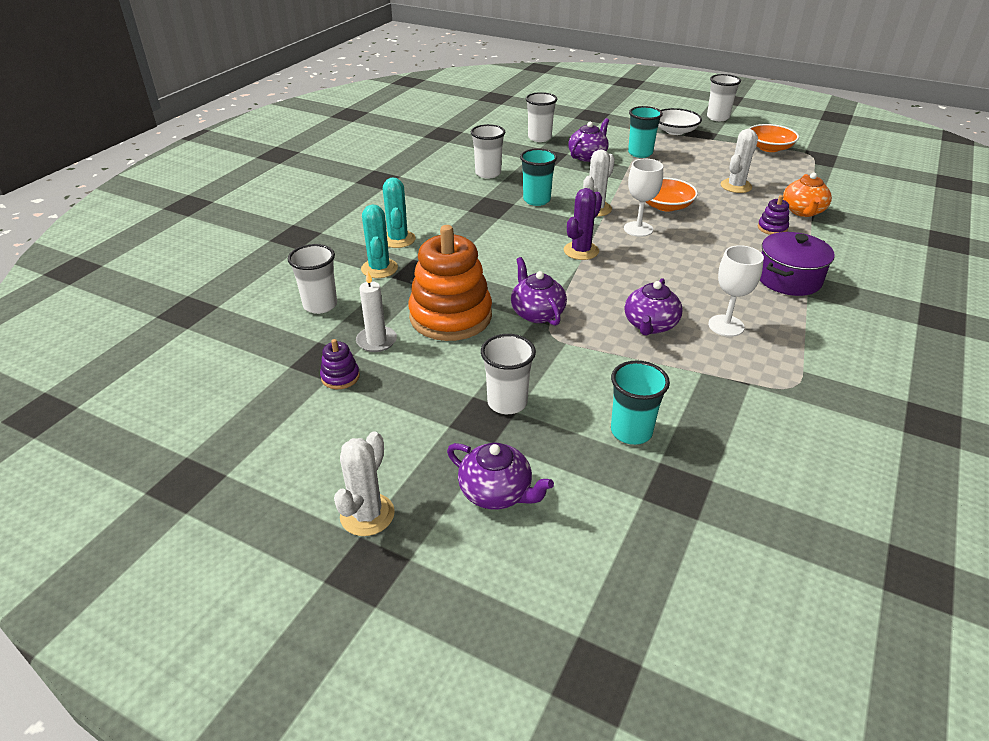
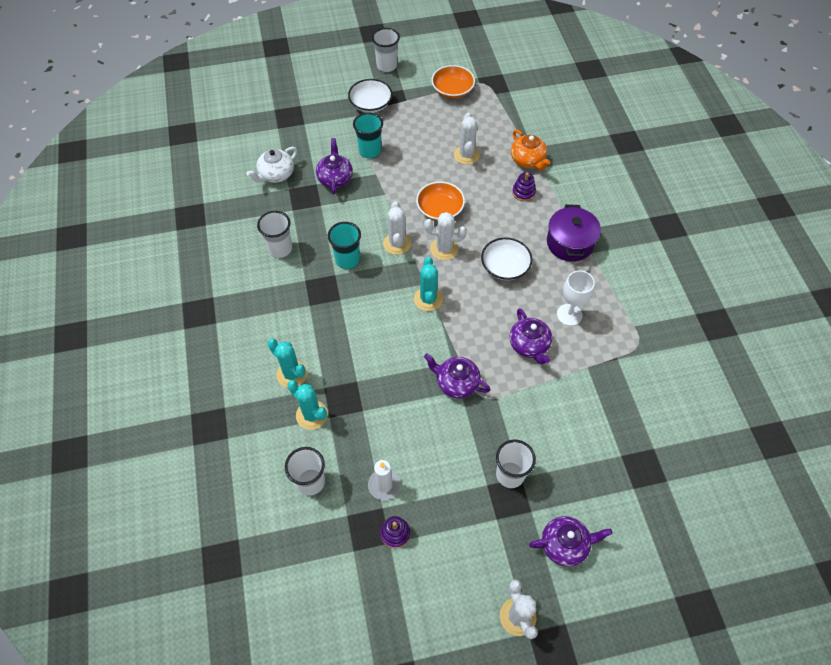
camera: 40 degrees left, 20 degrees up
(450, 316) = (407, 426): orange stacking toy -> none
(539, 138) = (276, 174): white cup -> white teapot
(581, 251) = (428, 299): purple cactus -> turquoise cactus
(631, 431) = (590, 444): turquoise cup -> none
(638, 229) = (444, 249): white goblet -> white cactus
(690, 264) = (505, 266): none -> white bowl

